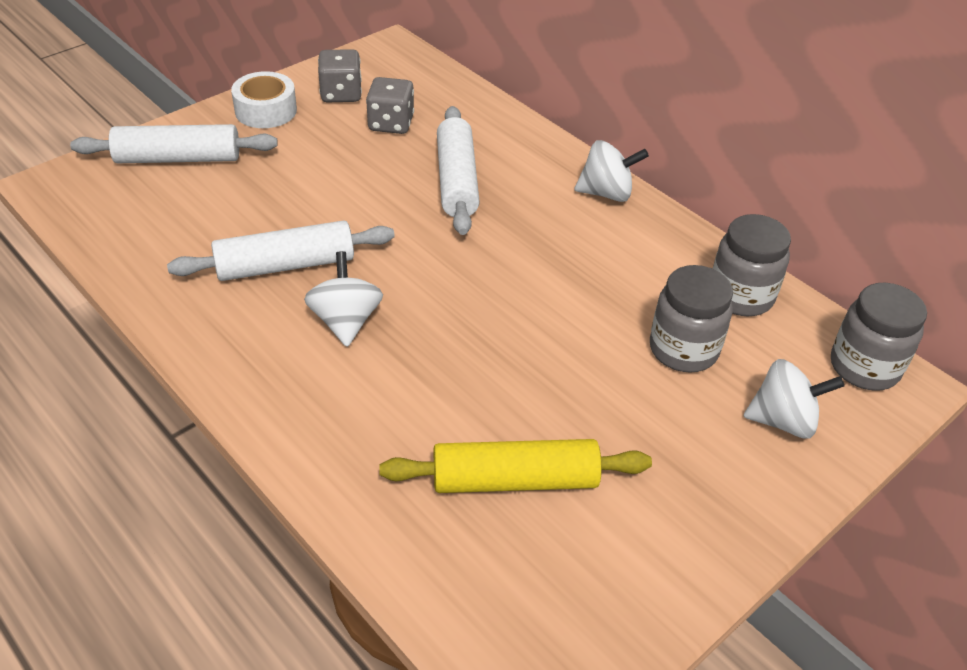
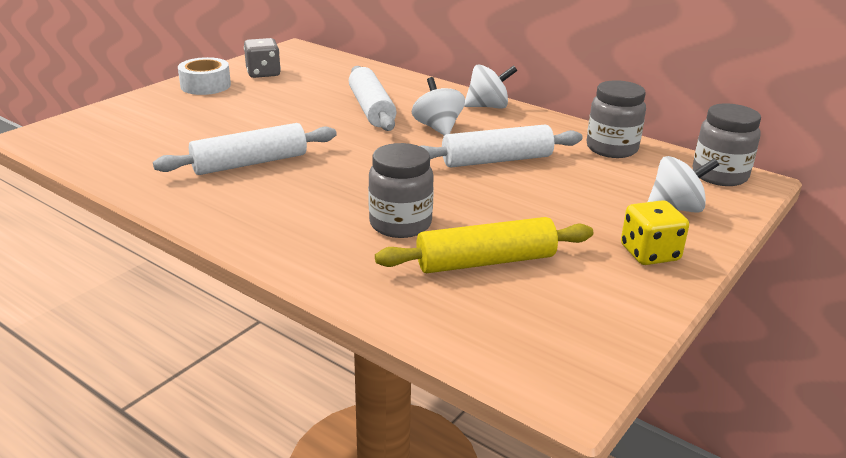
camera: 10 degrees left, 15 degrees down
(178, 158) = (141, 115): white rolling pin -> white rolling pin (497, 160)
(346, 321) = (311, 188): white spinning top -> white spinning top (438, 128)
(391, 123) = (308, 85): grey dice -> none
(683, 349) = (583, 179): grey jar -> grey jar (400, 224)
(719, 497) = (649, 253): none -> yellow dice

